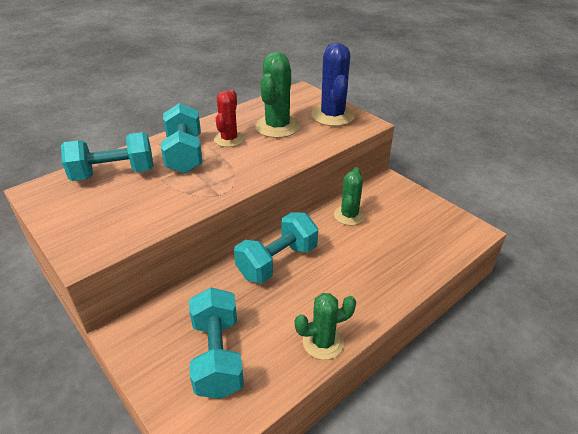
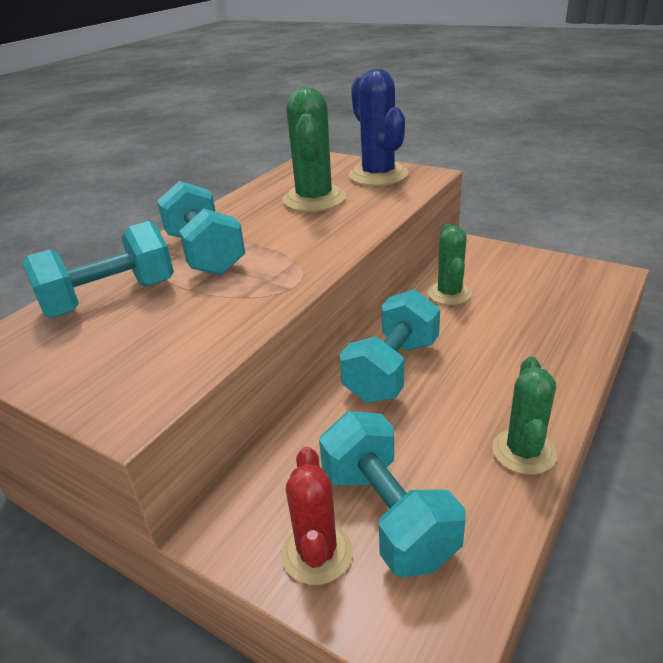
camera: 15 degrees left, 5 degrees down
(229, 139) = (257, 225): red cactus -> red cactus (317, 553)
(323, 342) = (523, 452): green cactus -> green cactus turned 45 degrees counterclockwise

